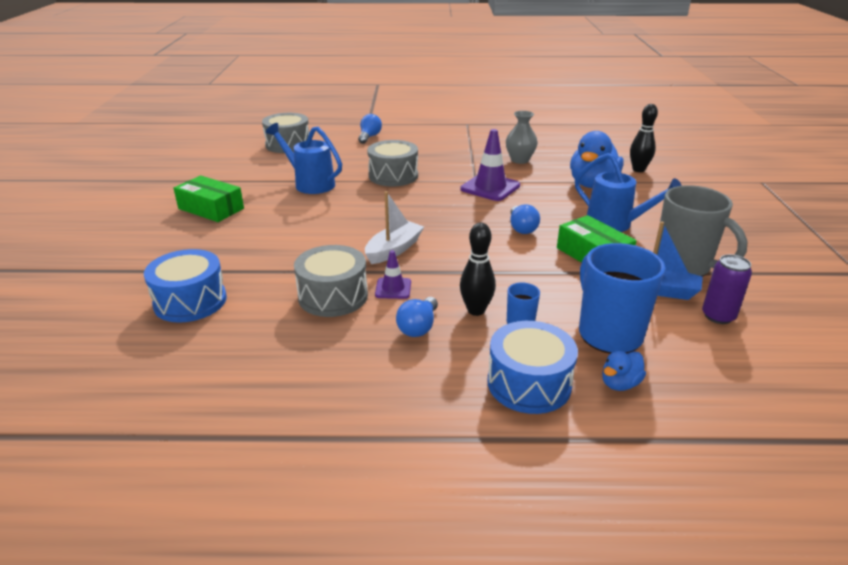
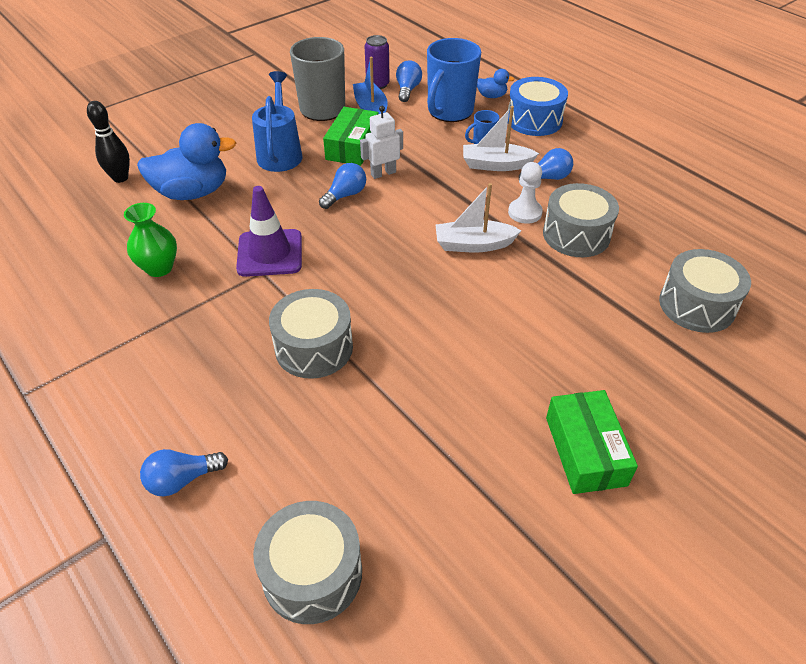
camera: 130 degrees left, 15 degrees up
(190, 301) = (696, 305): blue drum -> grey drum
(310, 183) = (418, 411): blue watering can -> none
(393, 288) = (525, 212): purple traffic cone -> white pawn
(476, 310) = (496, 165): black bowling pin -> white boat
(519, 160) = (159, 268): grey vase -> green vase
(533, 253) = (383, 173): none -> white robot
(688, 330) = (407, 90): none -> blue light bulb

